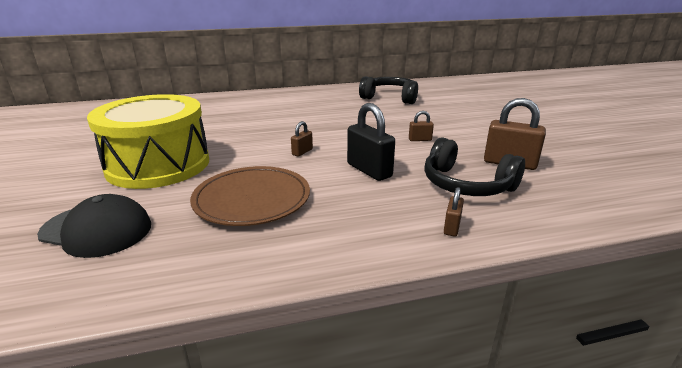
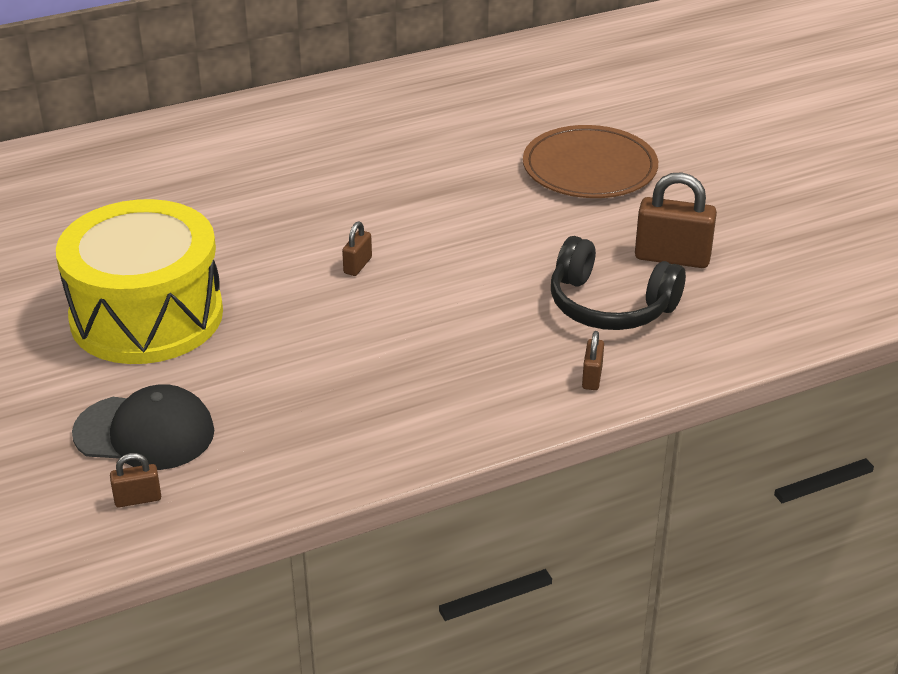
camera: 10 degrees left, 10 degrees up
(252, 199) = (322, 363): brown plate -> brown plate (589, 168)
(369, 170) = (470, 293): black padlock -> none
(390, 98) = (471, 106): black headphones -> none
(420, 139) = (537, 218): brown padlock -> brown padlock (138, 499)

